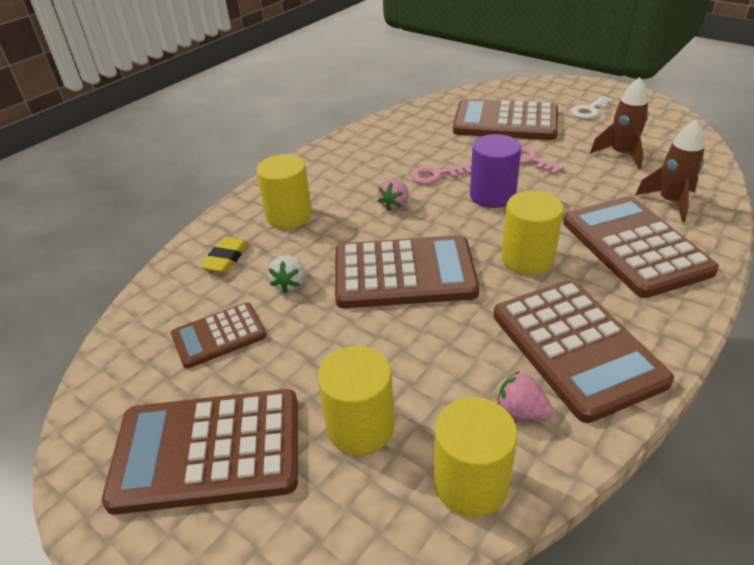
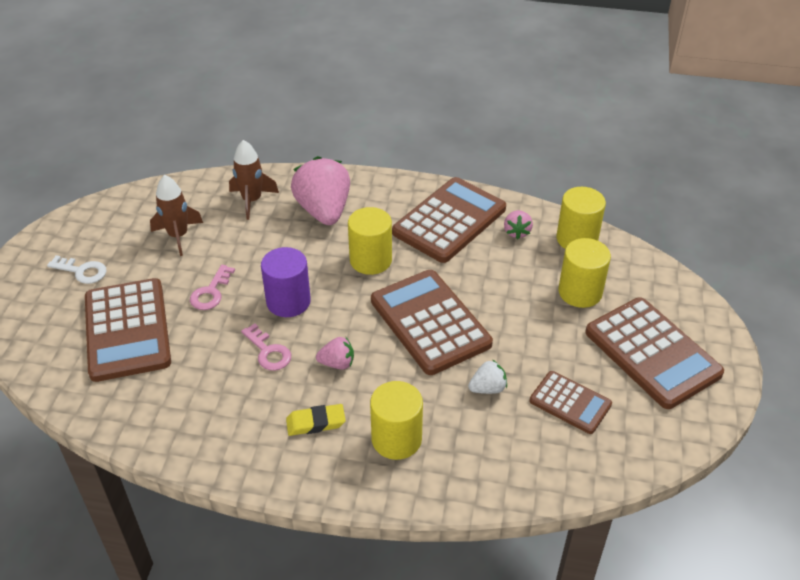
camera: 120 degrees left, 5 degrees up
(226, 258) = (486, 454): yellow eraser -> yellow eraser (316, 423)
(635, 246) = (324, 211): brown calculator -> pink strawberry

